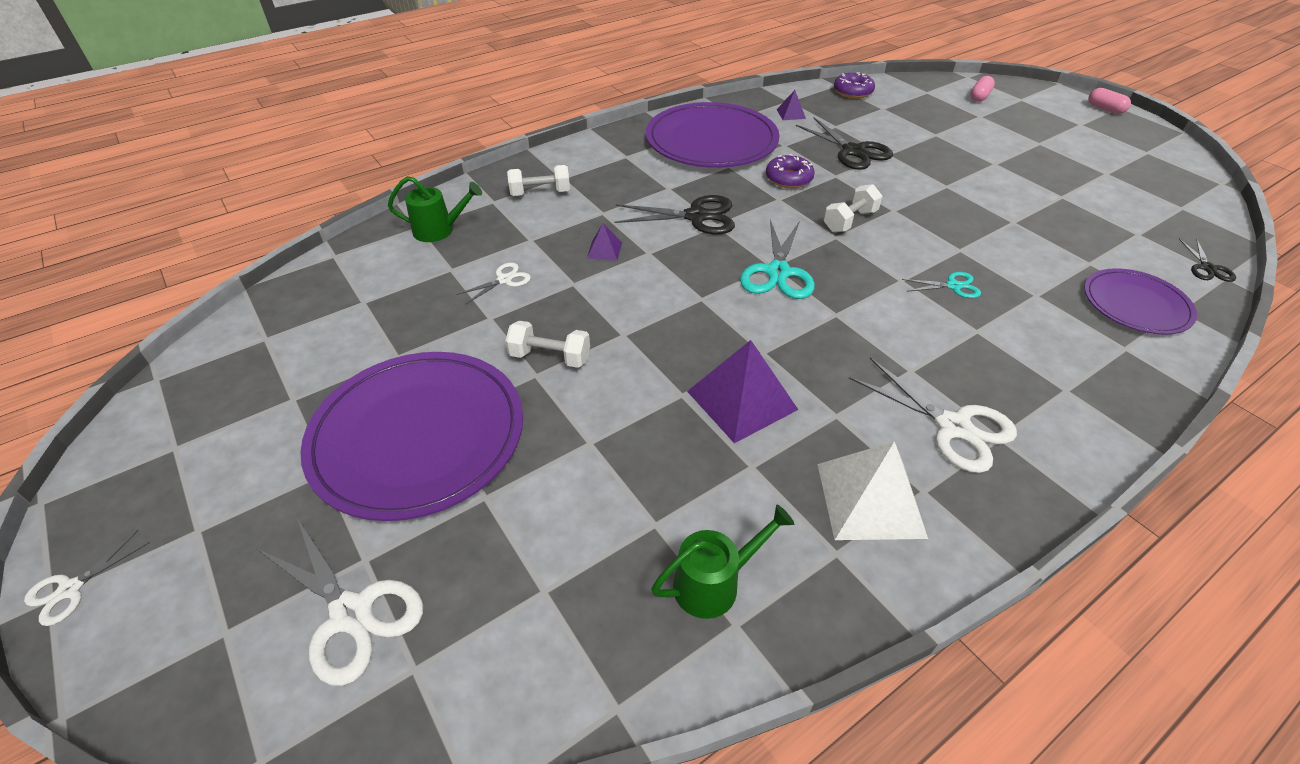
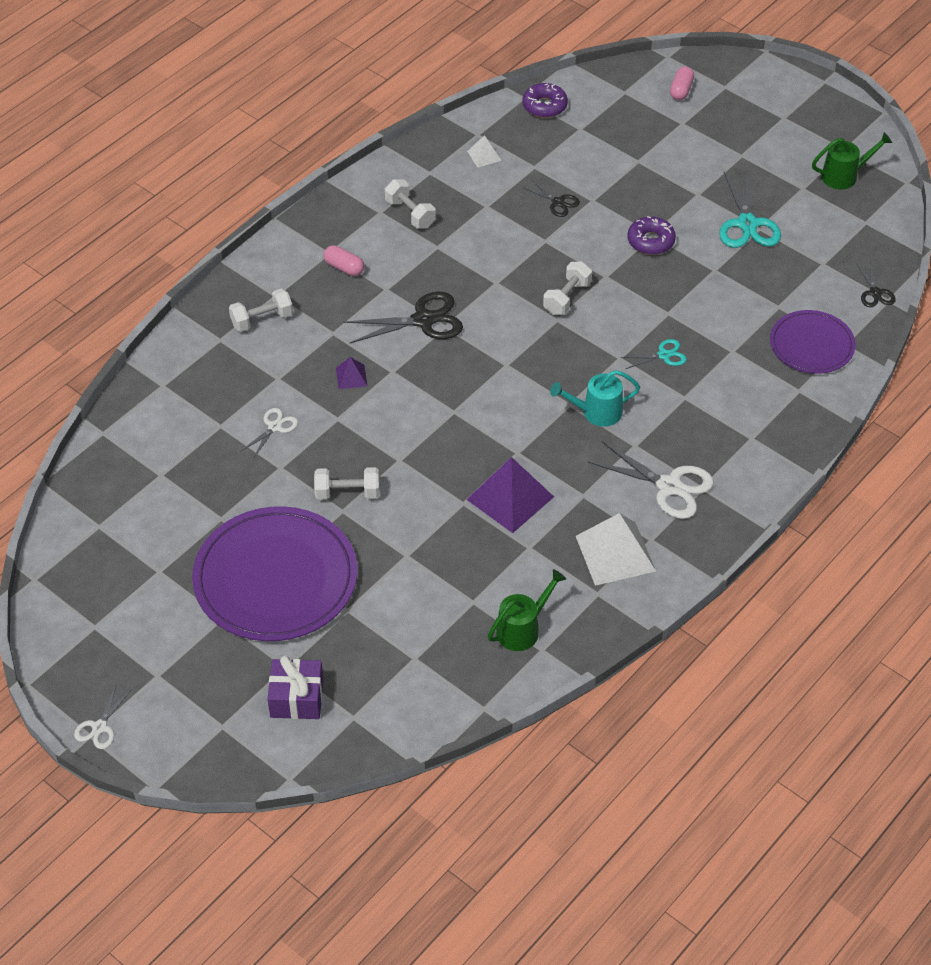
camera: 15 degrees left, 5 degrees up
(351, 614) = (297, 698): white scissors -> purple gift
(439, 230) = (186, 384): green watering can -> green watering can (844, 176)
(711, 141) = (410, 213): purple plate -> white dumbbell
(778, 272) = (513, 370): turquoise scissors -> turquoise scissors (747, 224)
(788, 178) = (500, 253): purple donut -> purple donut (650, 241)
(791, 114) = (484, 155): purple pyramid -> white pyramid
(853, 151) = (558, 202): black scissors -> black scissors, size x0.55
(866, 328) = (596, 412): none -> turquoise watering can
(1105, 109) = (810, 88): pink capsule -> pink capsule (344, 267)

